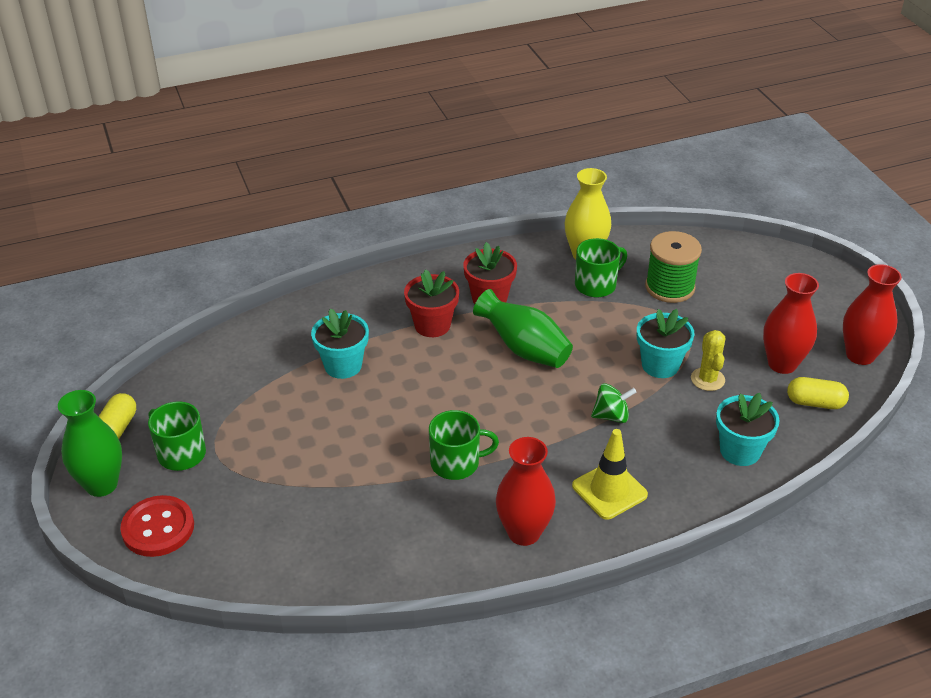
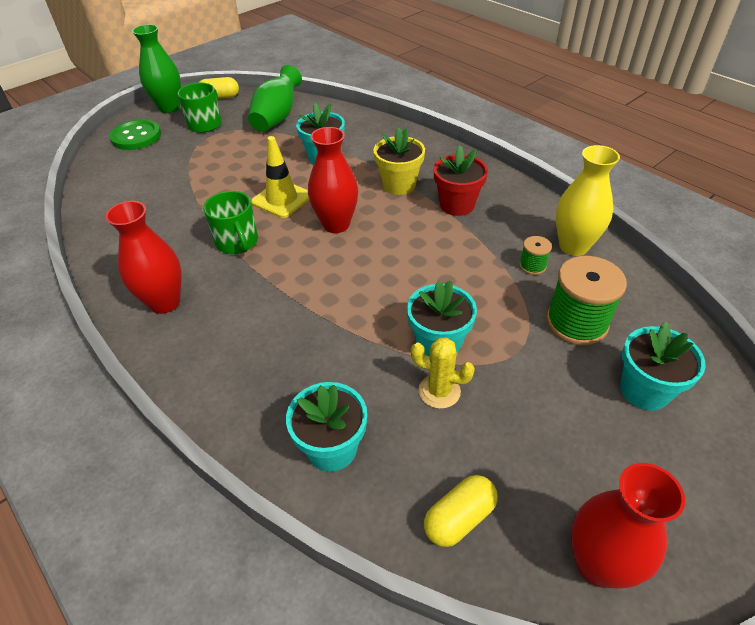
camera: 70 degrees right, 5 degrees up
(158, 528) = (136, 137): red button -> green button
(432, 325) = (399, 185): red flower pot -> yellow flower pot
(524, 349) = (402, 243): green vase -> green vase (277, 118)
(596, 285) = (532, 266): green mug -> green spool
(609, 490) = (233, 347): yellow traffic cone -> yellow traffic cone (282, 199)
(611, 416) = (339, 324): green spinning top -> none
(707, 379) = (439, 391): yellow cactus -> yellow cactus turned 45 degrees clockwise
(744, 283) = (644, 390): none -> turquoise flower pot
(782, 364) = (514, 464): red vase -> red vase (336, 224)
(815, 403) = (459, 518): yellow capsule -> yellow capsule turned 60 degrees clockwise

